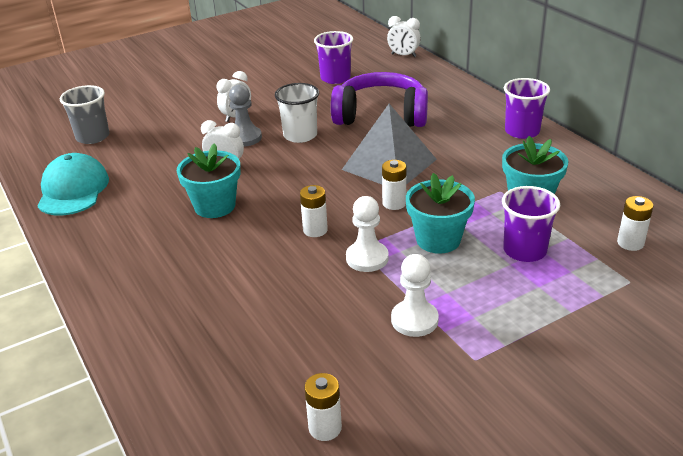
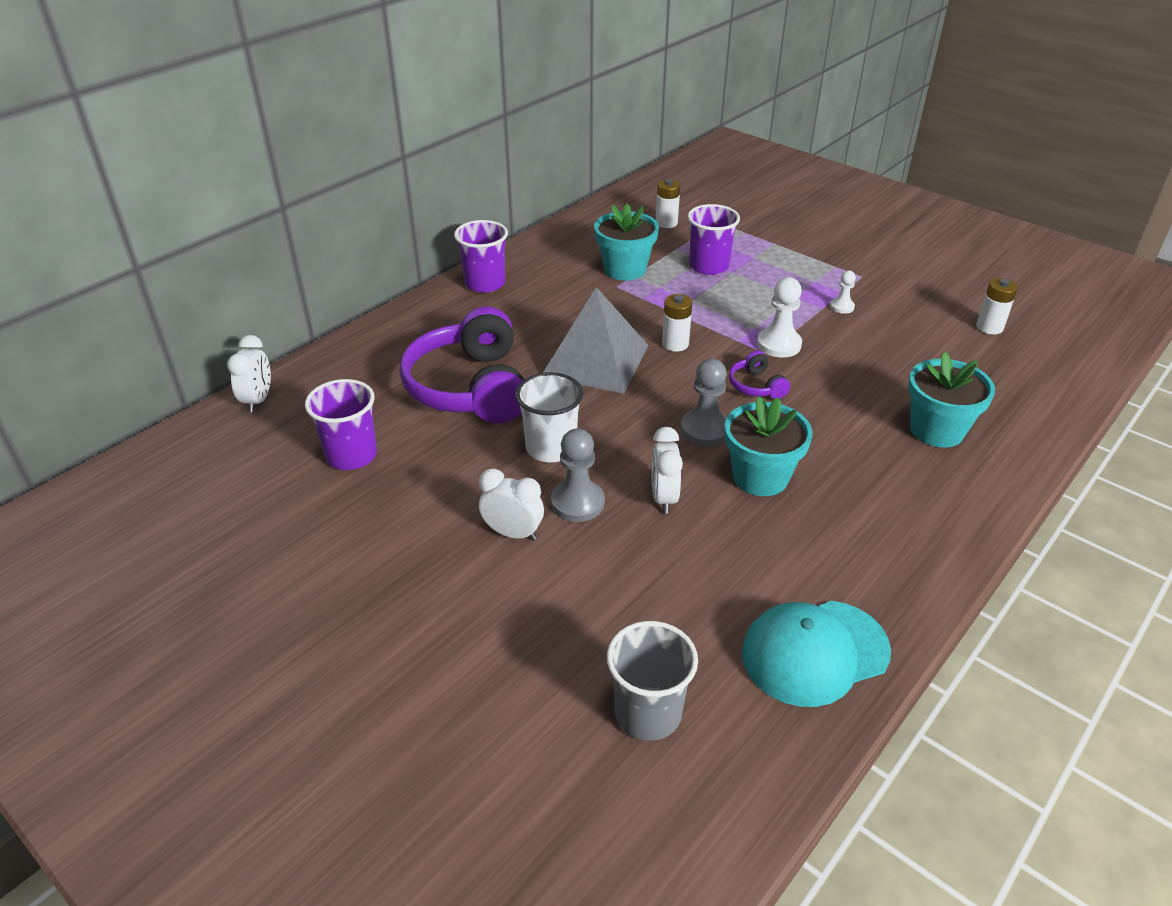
camera: 110 degrees left, 5 degrees up
(279, 195) = (705, 429): none -> grey pawn
(315, 230) = (756, 386): white battery -> purple headphones
(414, 320) = (842, 307): white pawn -> white pawn, size x0.57
(438, 240) = (722, 310): turquoise flower pot -> turquoise flower pot (936, 430)

